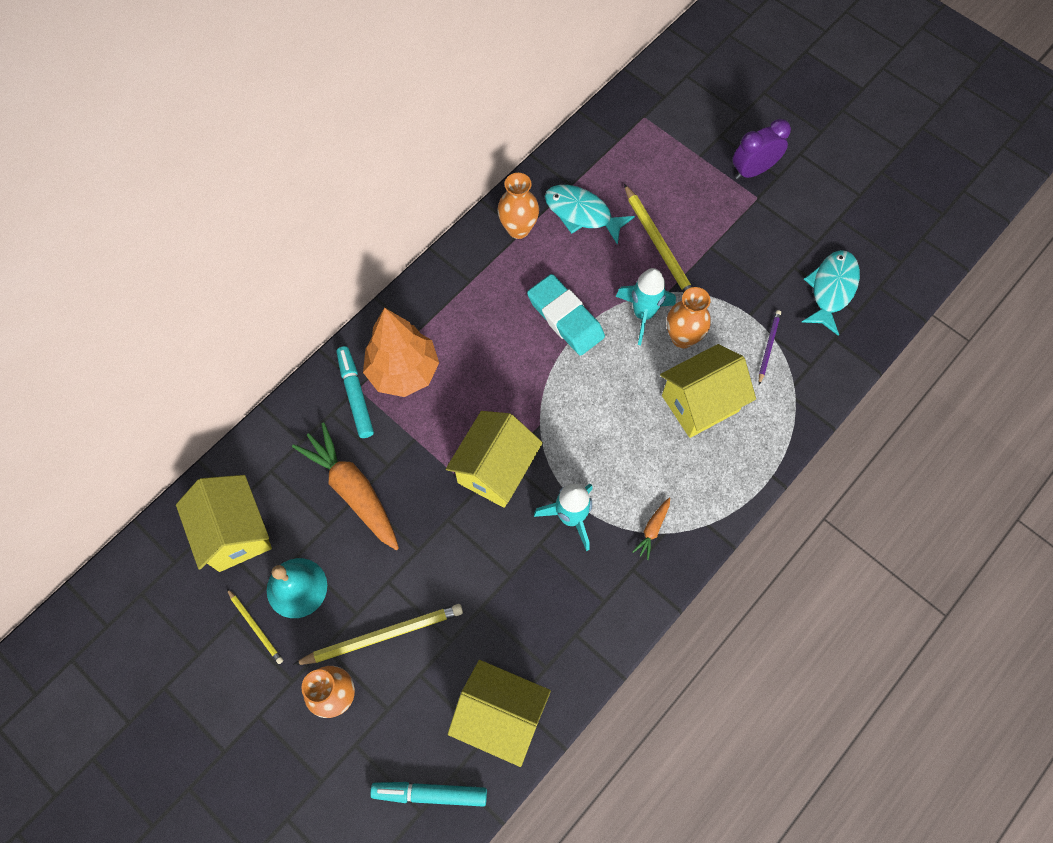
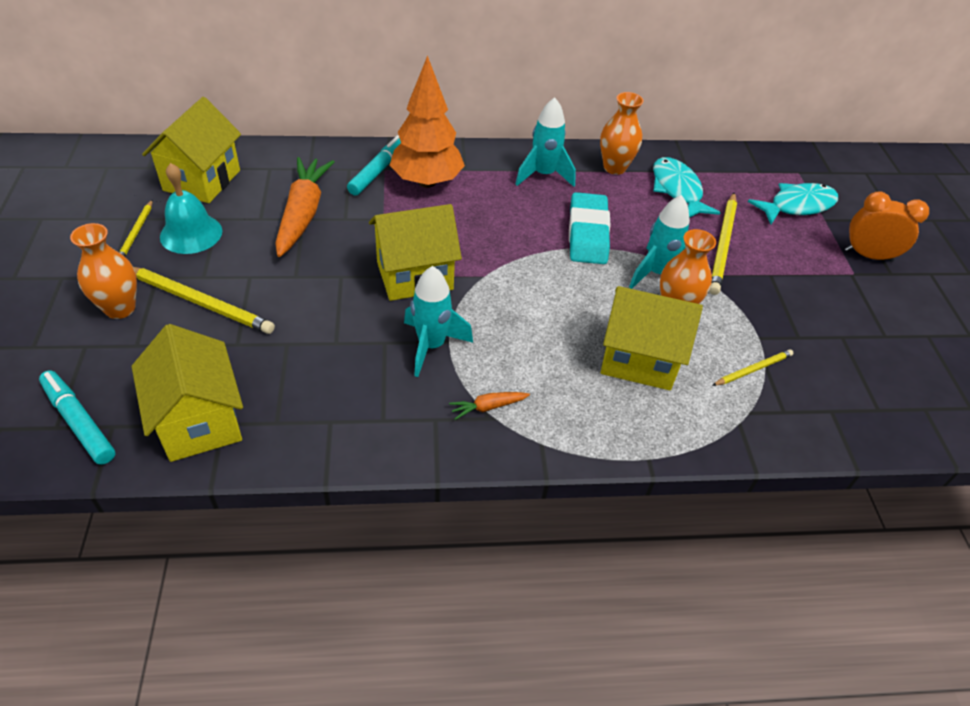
camera: 40 degrees right, 20 degrees down
(477, 285) = (543, 175): none -> turquoise rocket
(753, 170) = (868, 256): purple clock -> orange clock
(768, 346) = (753, 369): purple pencil -> yellow pencil
(831, 289) = (867, 376): turquoise fish -> turquoise fish (797, 206)

